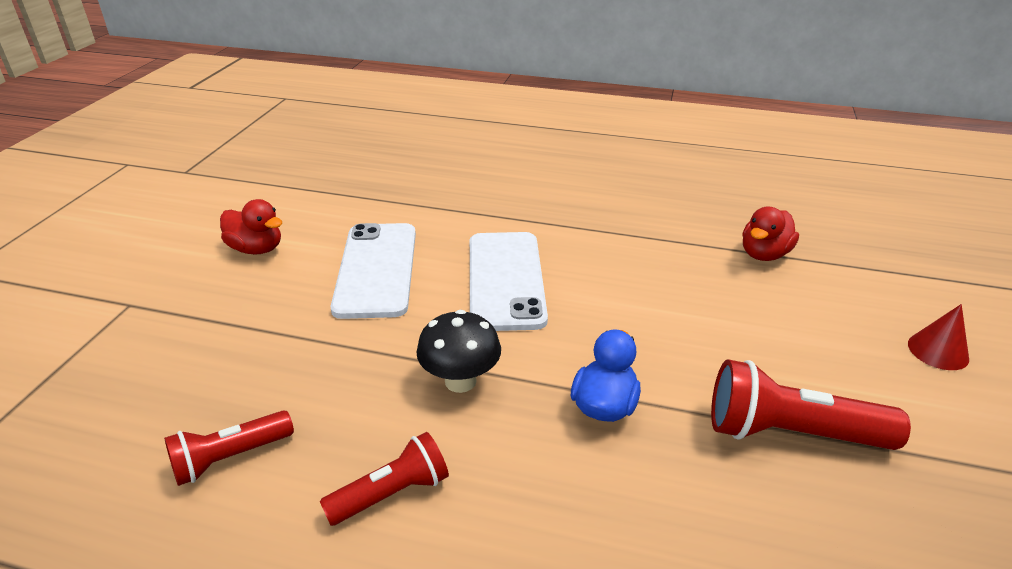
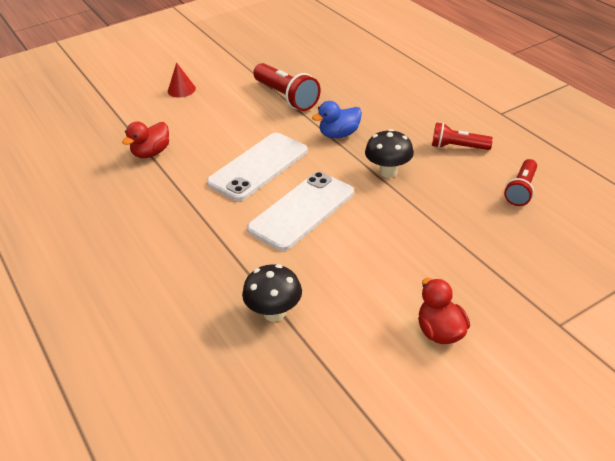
camera: 135 degrees left, 5 degrees up
(230, 458) = (521, 190): red flashlight -> red flashlight turned 105 degrees clockwise
(376, 269) = (369, 261): white phone -> white phone (258, 167)
(420, 201) = (274, 313): none -> black mushroom
(764, 254) = (151, 153): red duck -> red duck turned 135 degrees clockwise

